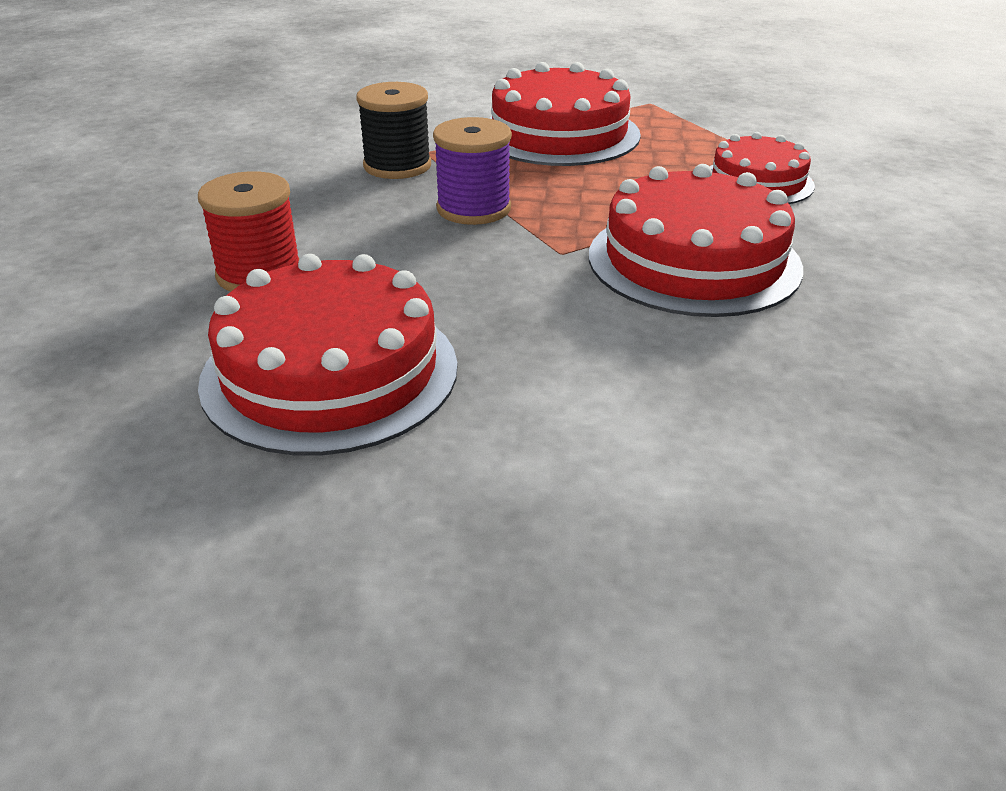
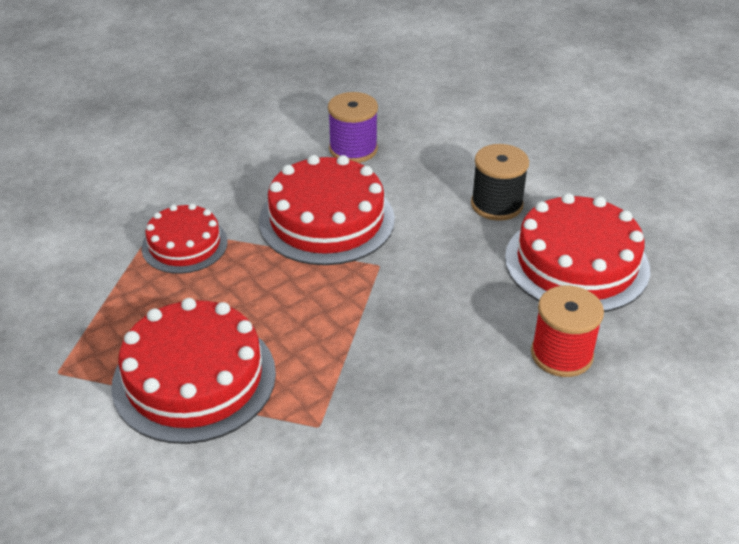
camera: 135 degrees left, 5 degrees up
(397, 166) = (361, 419): black spool -> black spool (496, 204)
(473, 209) = (374, 332): purple spool -> purple spool (353, 149)

